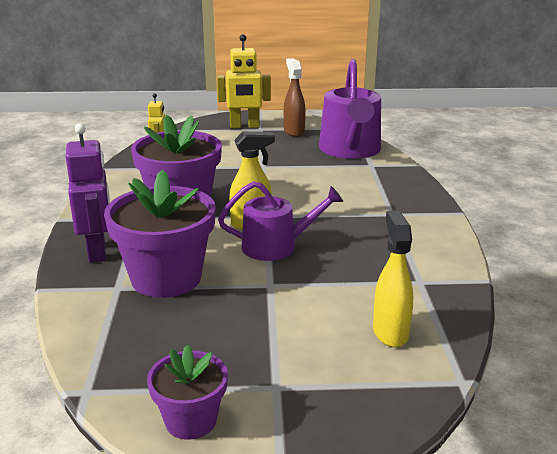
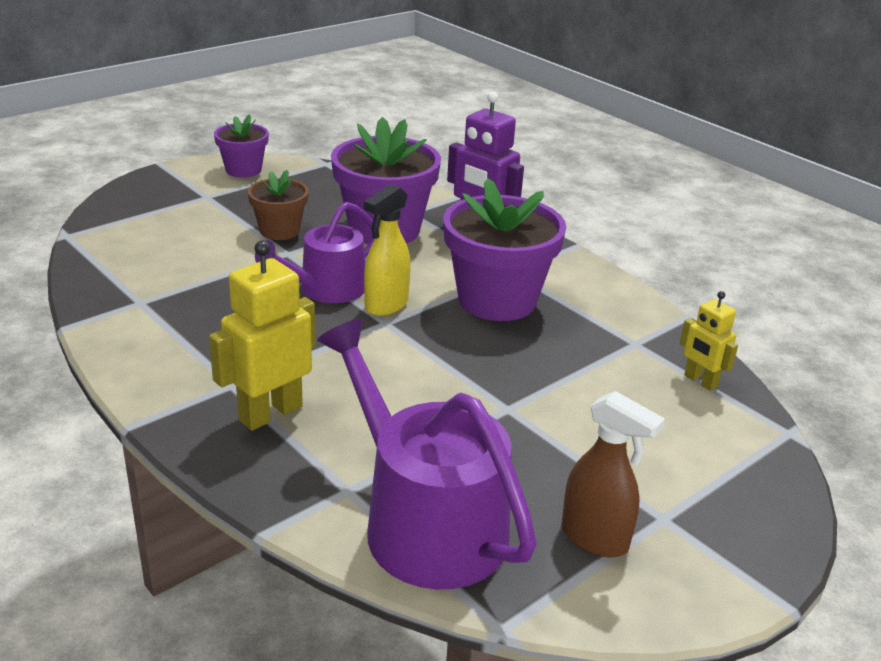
camera: 140 degrees right, 5 degrees up
(244, 126) = (701, 512): yellow robot -> yellow robot (270, 413)
(251, 309) = (279, 230): none -> brown flower pot
(390, 332) = (144, 249): yellow spray bottle -> none

